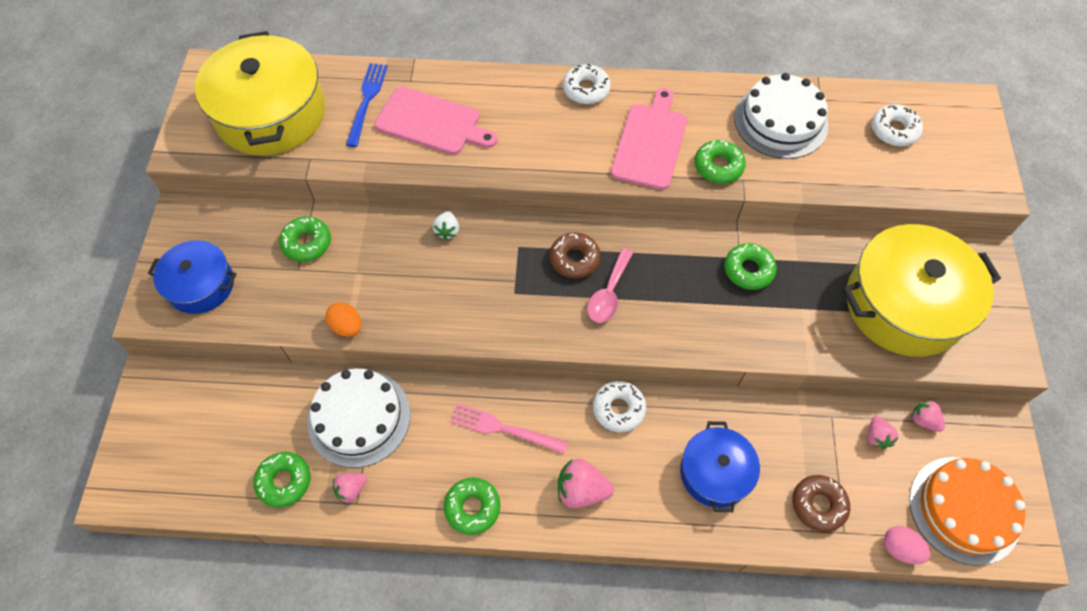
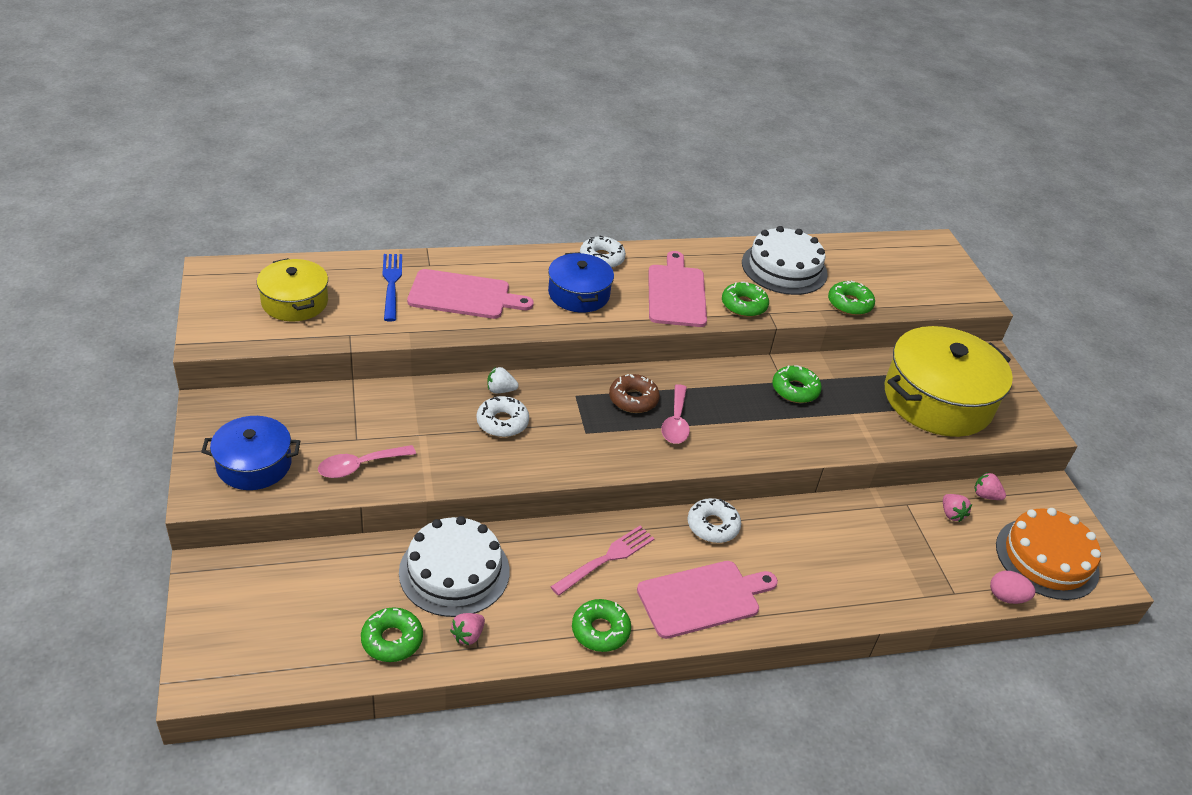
camera: 20 degrees left, 20 degrees down
(271, 113) = (295, 302): yellow pot -> yellow pot, size x0.57
(292, 301) = (359, 466): none -> pink spoon
(307, 243) = (358, 416): green donut -> green donut (849, 304)
(347, 326) = (426, 480): orange egg -> none
(447, 231) = (500, 390): white strawberry -> white strawberry turned 105 degrees clockwise
(503, 428) = (606, 558): pink fork -> pink fork turned 135 degrees clockwise
(581, 490) = (702, 598): pink strawberry -> pink cutting board
(715, 473) = (822, 564): blue pot -> blue pot (579, 294)
(818, 505) = (923, 575): brown donut -> none
(894, 130) = (881, 266): white donut -> white donut (502, 422)

